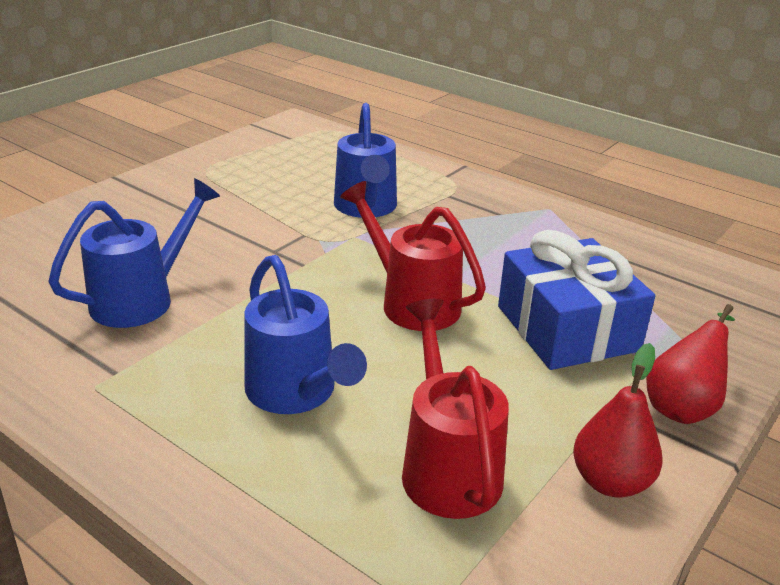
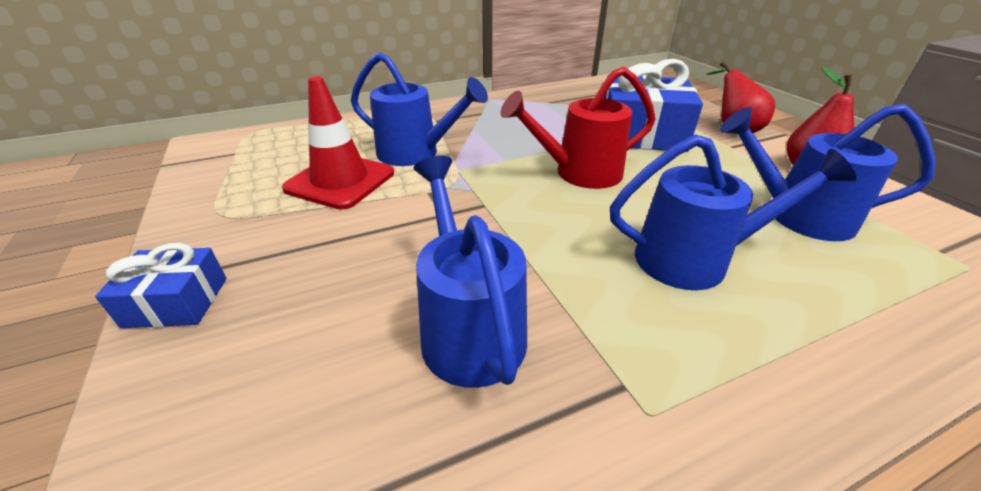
camera: 60 degrees left, 5 degrees up
(113, 196) = (177, 302): none -> blue gift
(286, 192) = (340, 181): none -> red traffic cone
(447, 465) = (796, 215): red watering can -> blue watering can

